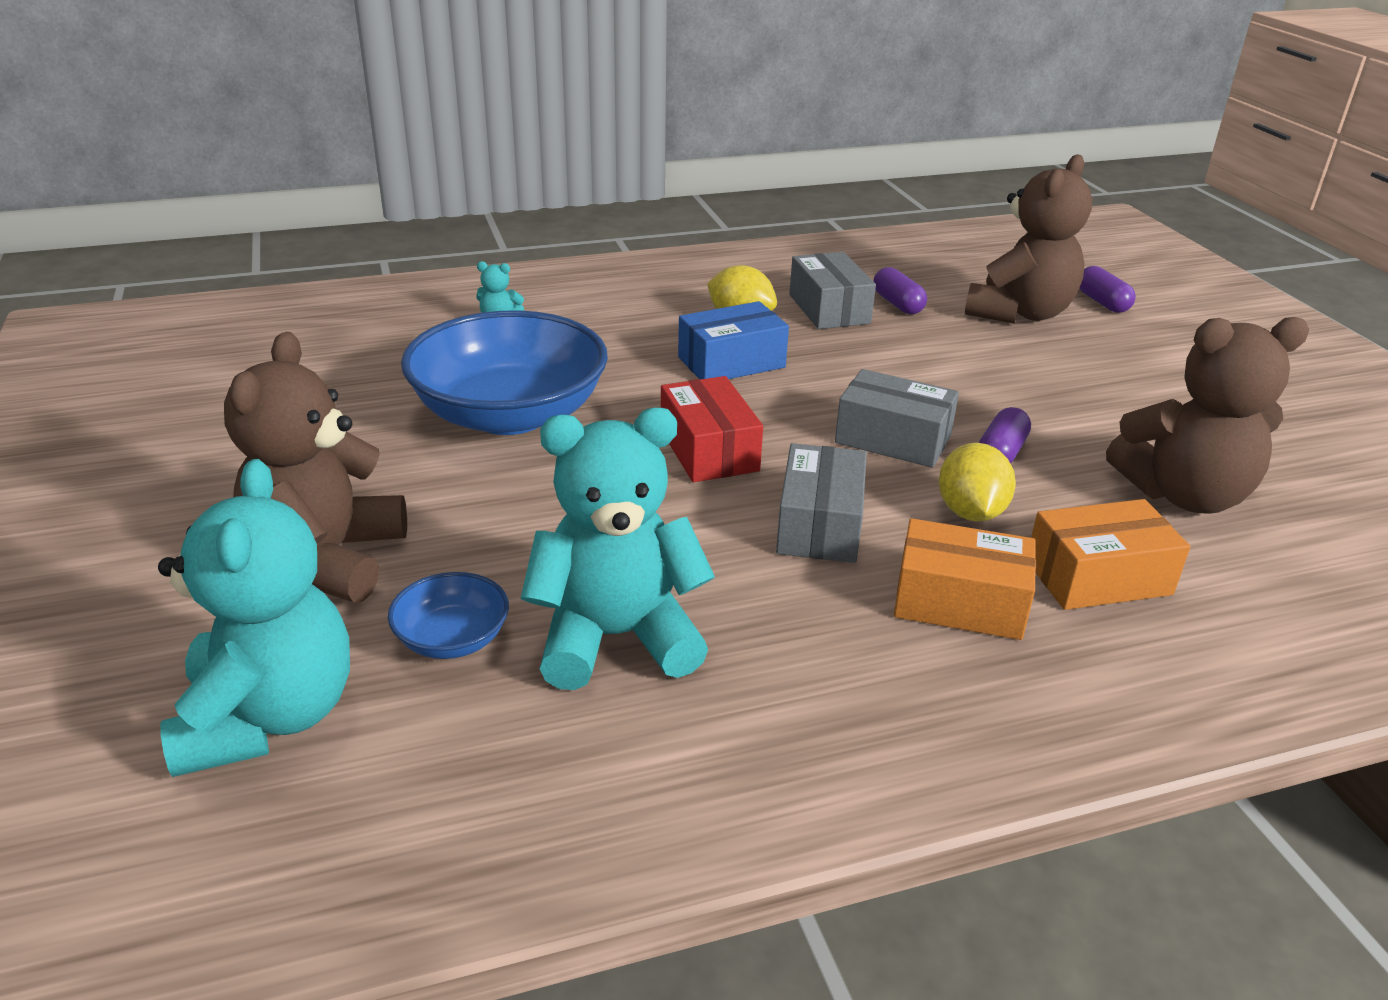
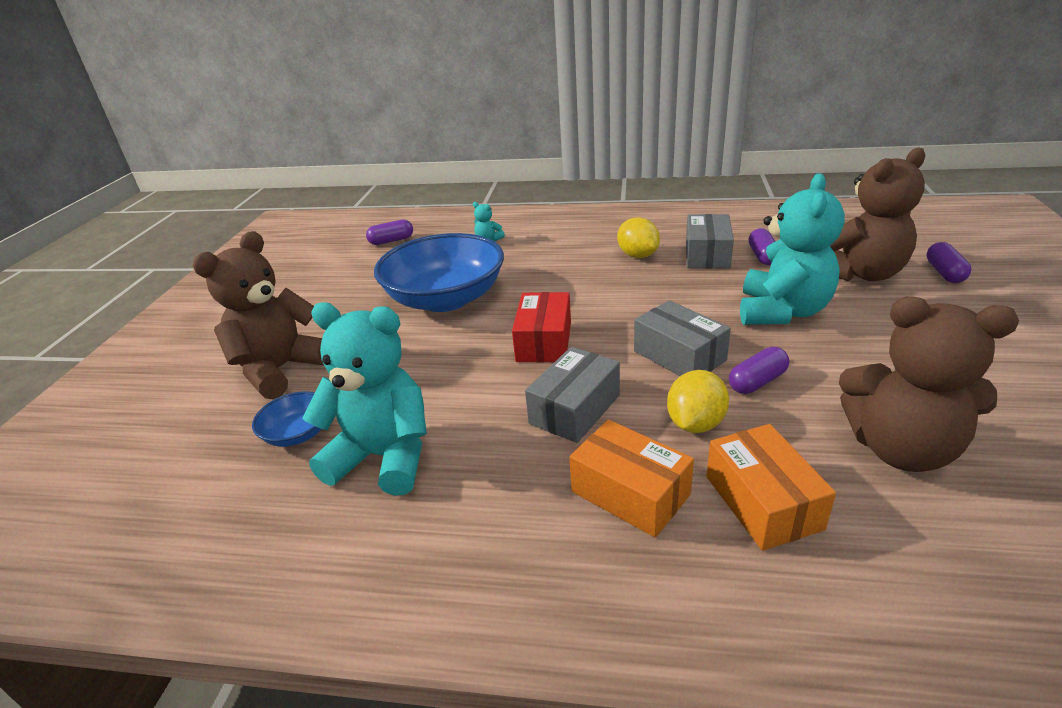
camera: 30 degrees right, 0 degrees up
(269, 717) = (176, 456): turquoise teddy bear -> turquoise teddy bear (782, 311)
(330, 338) = (391, 241): none -> purple capsule
(731, 362) = (608, 284): blue box -> none
(1098, 577) = (762, 502): orange box -> orange box turned 60 degrees clockwise

